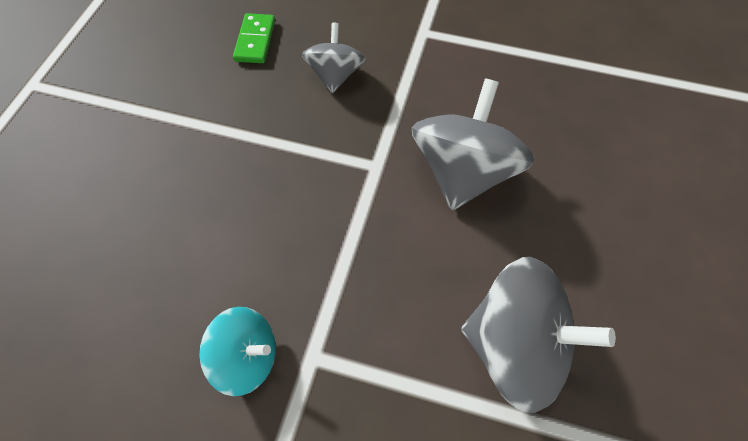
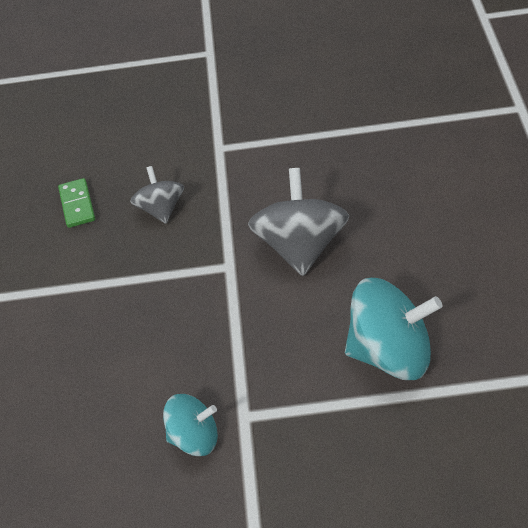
camera: 15 degrees left, 10 degrees down
(516, 348) = (390, 352): grey spinning top -> turquoise spinning top

